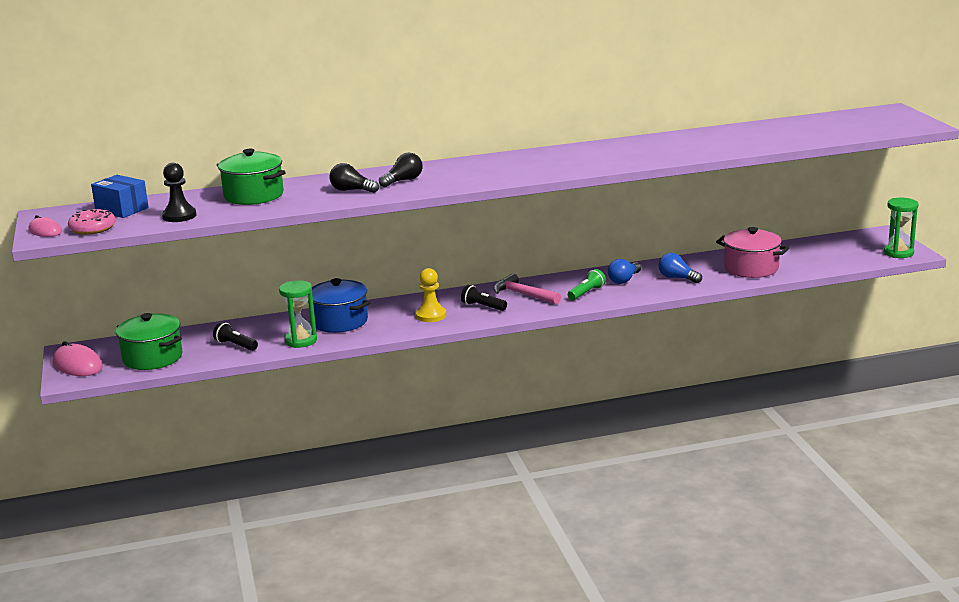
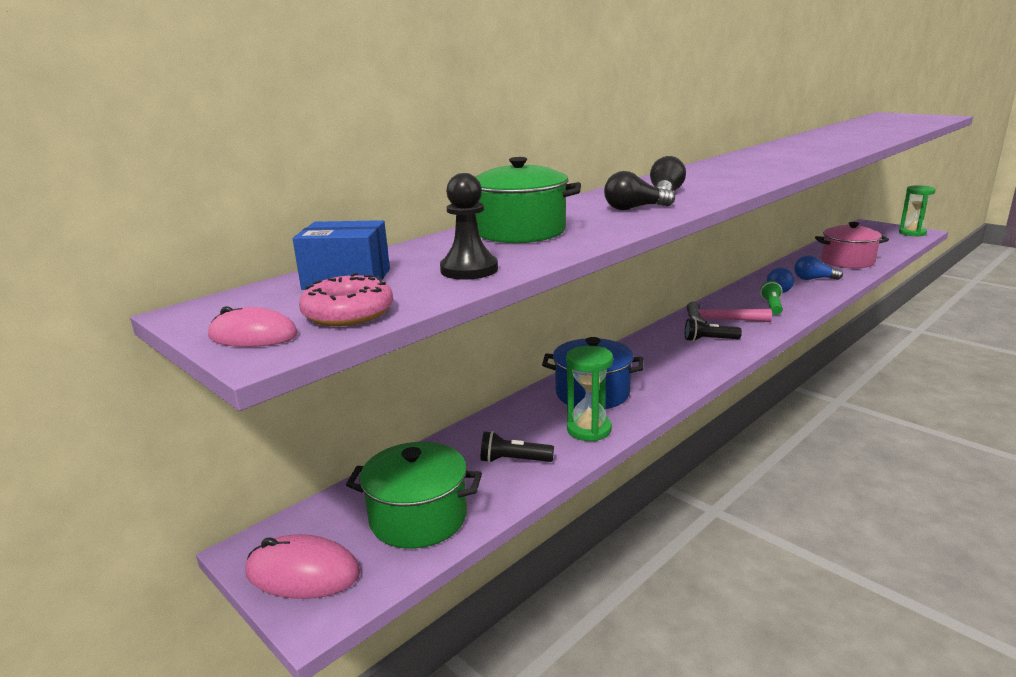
camera: 30 degrees left, 0 degrees up
(431, 315) = (678, 361): yellow pawn -> none

